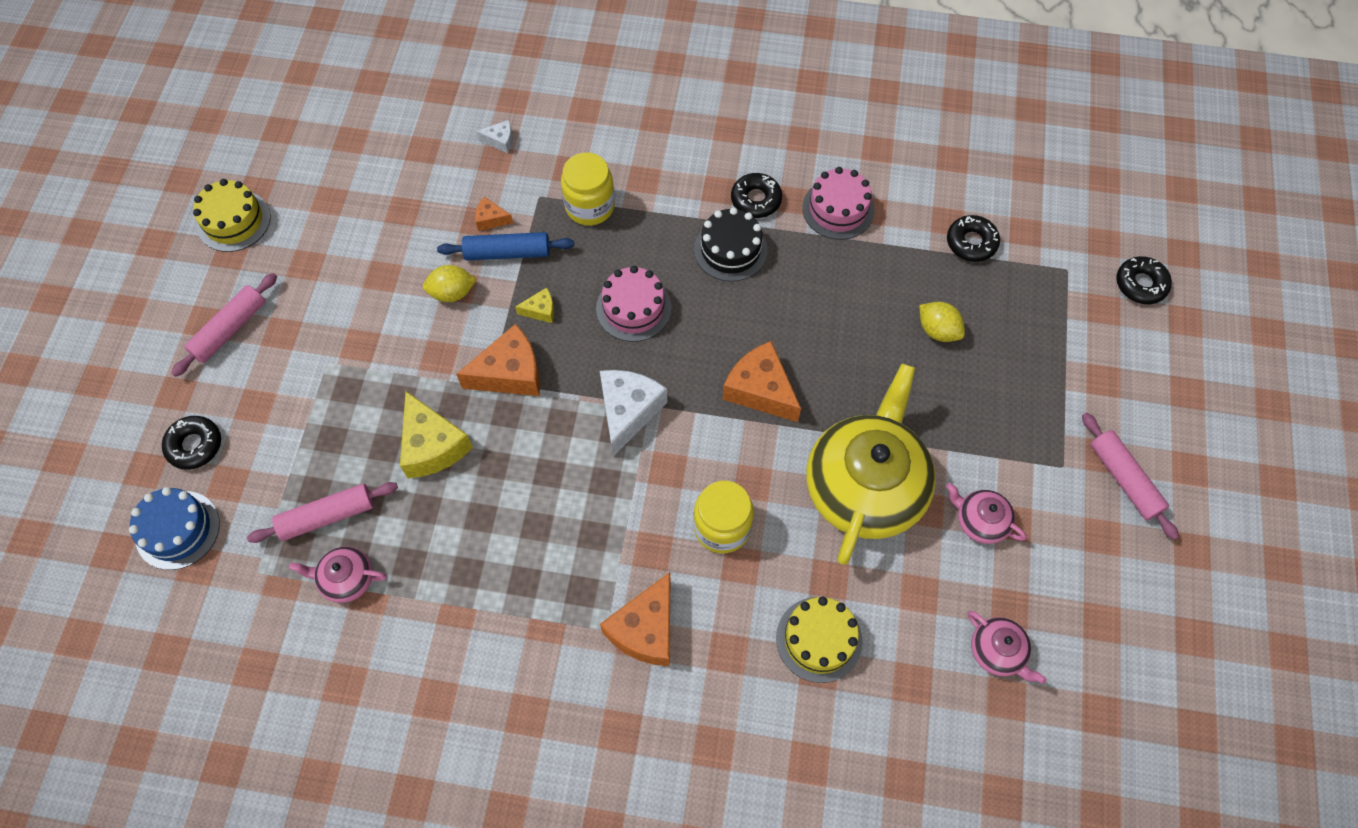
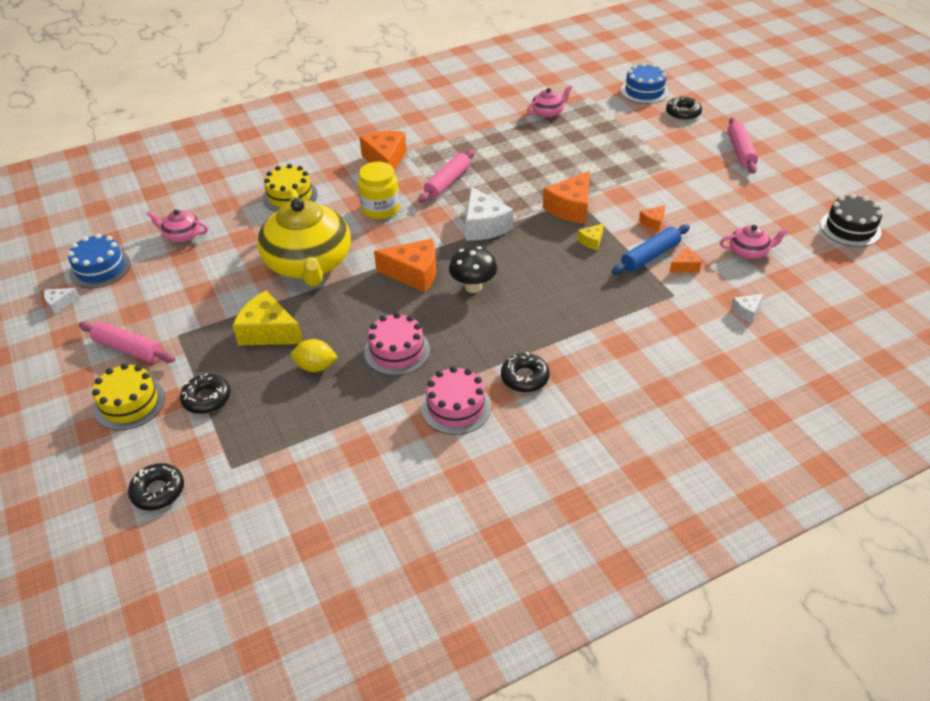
camera: 145 degrees right, 20 degrees down
(233, 221) = (822, 188): yellow cake -> yellow cake (129, 403)
(327, 516) = (586, 123): pink rolling pin -> pink rolling pin (447, 182)
(432, 446) = (571, 165): yellow cheese -> yellow cheese (268, 332)
(452, 293) = (653, 222): yellow lemon -> orange cheese
(590, 206) = (634, 308): yellow jar -> none
(633, 308) = (537, 271): pink cake -> pink cake (397, 351)
(714, 330) = (473, 287): none -> black mushroom
(730, 250) = (509, 336): black cake -> black cake (850, 228)
(971, 242) = (327, 443): black donut -> black donut (207, 398)
(980, 521) = (223, 282): pink teapot -> pink teapot (749, 251)
(1126, 653) = (100, 268): none -> blue cake
(1191, 614) = (60, 304): none -> white cheese

